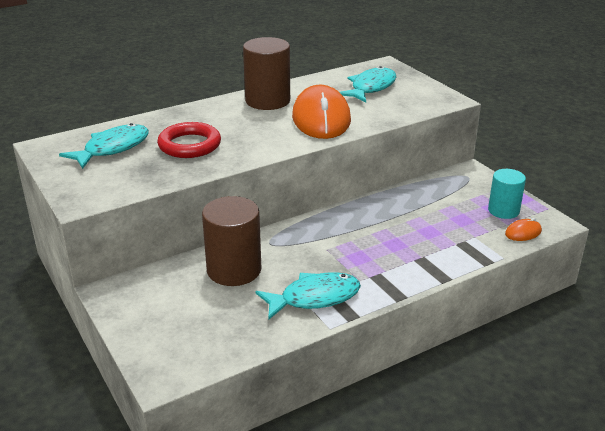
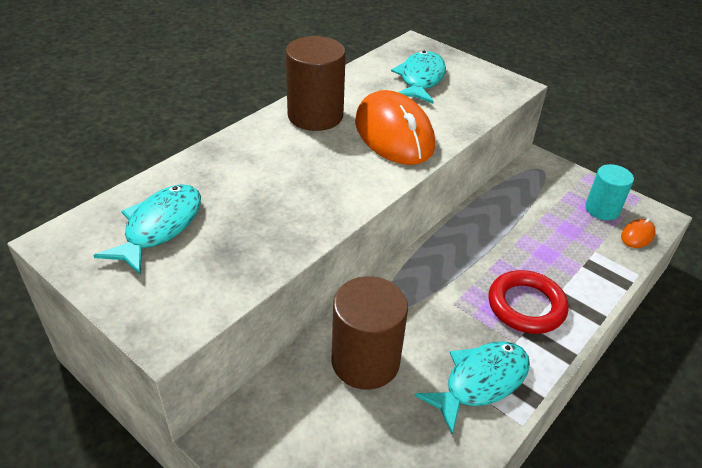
camera: 20 degrees left, 10 degrees up
(189, 145) = (259, 203): red ring -> red ring (526, 306)

